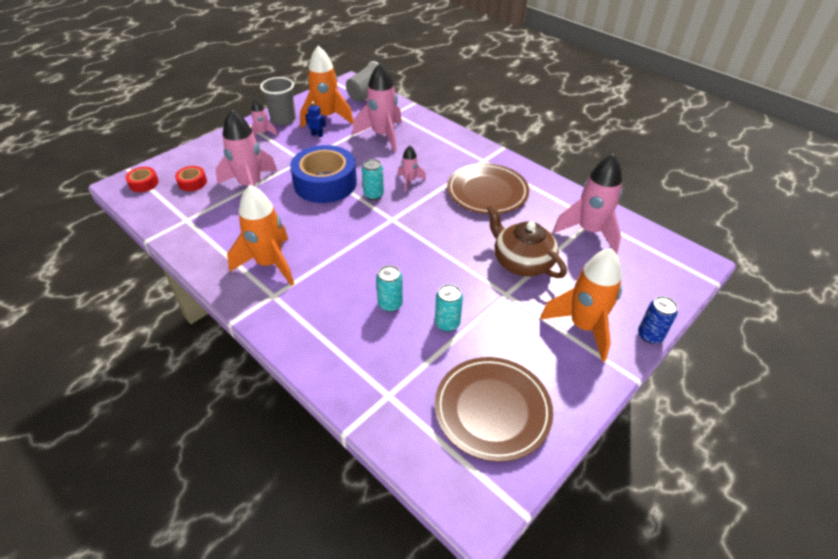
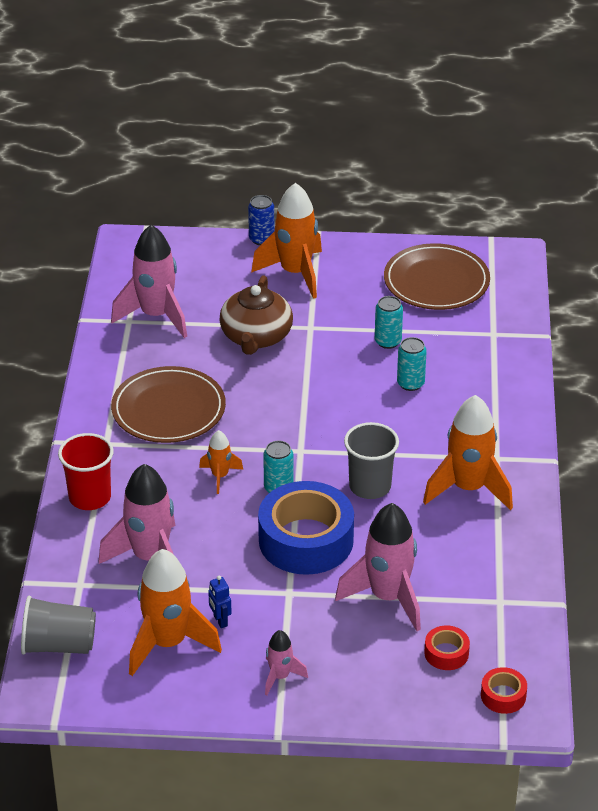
camera: 130 degrees left, 5 degrees down
(283, 119) = (224, 685): grey cup -> grey cup (370, 486)
(409, 181) = (220, 476): pink rocket -> orange rocket
(447, 138) = (90, 497): none -> red cup

